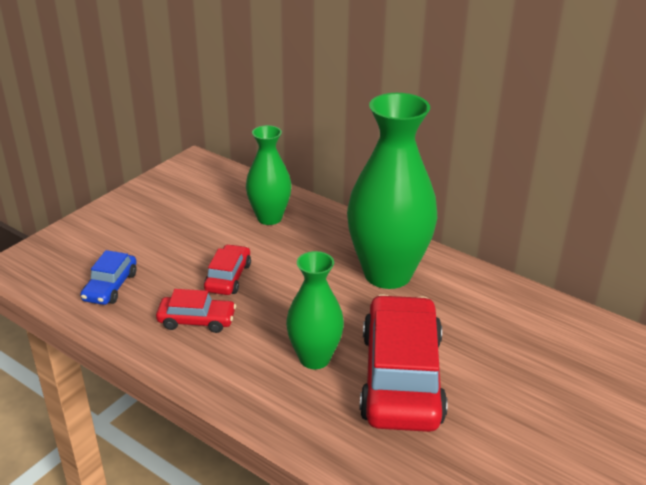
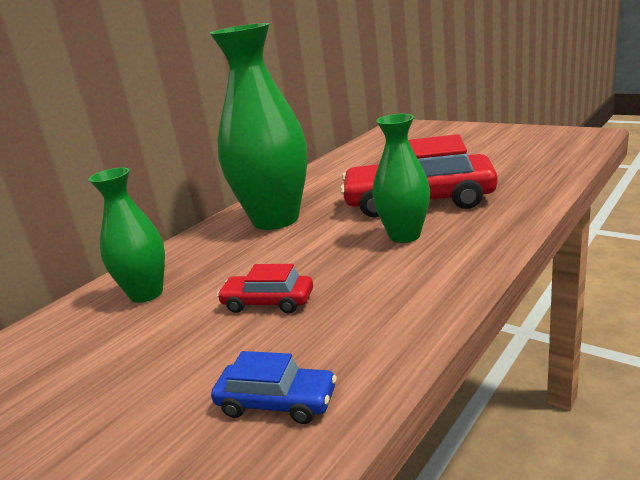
camera: 85 degrees left, 10 degrees down
(197, 320) = (354, 309): red car -> none

